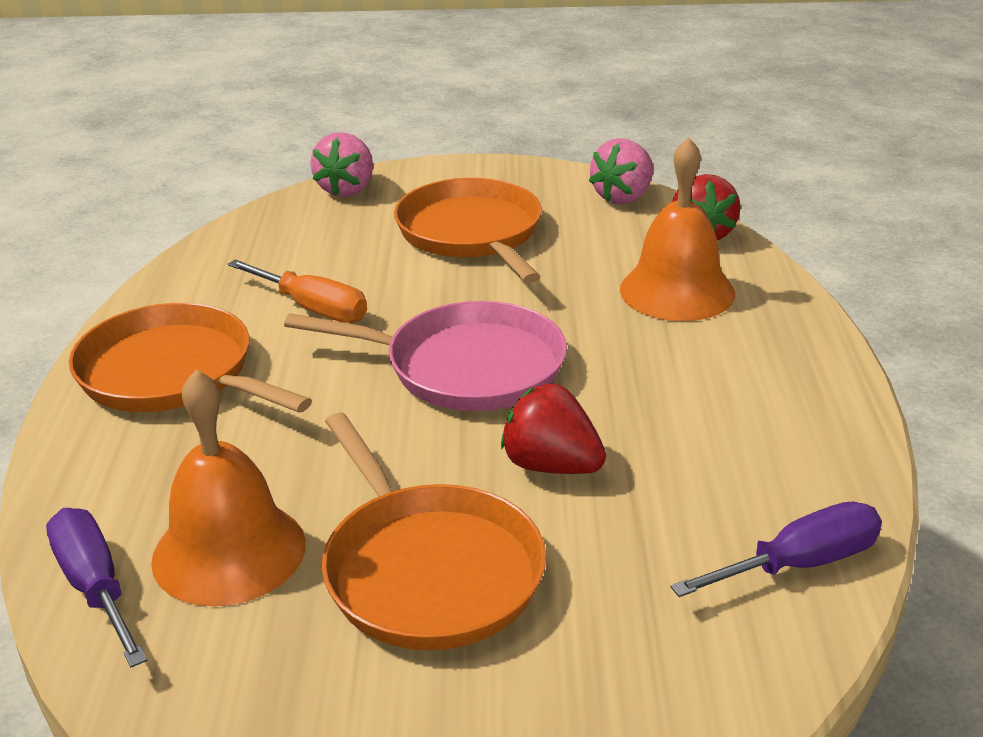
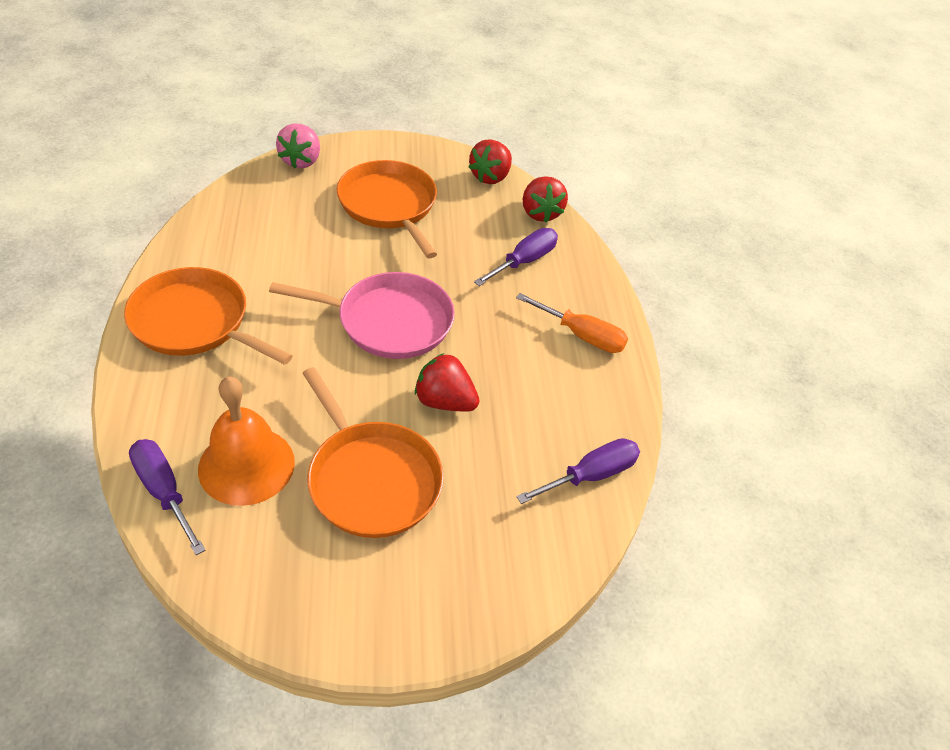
camera: 10 degrees left, 15 degrees up
(313, 308) = (285, 268): orange screwdriver -> orange screwdriver (582, 336)
(623, 197) = (490, 177): pink strawberry -> red strawberry
(677, 291) = (524, 261): orange bell -> purple screwdriver

